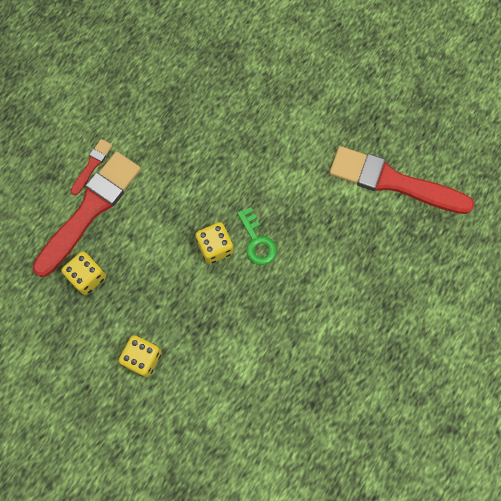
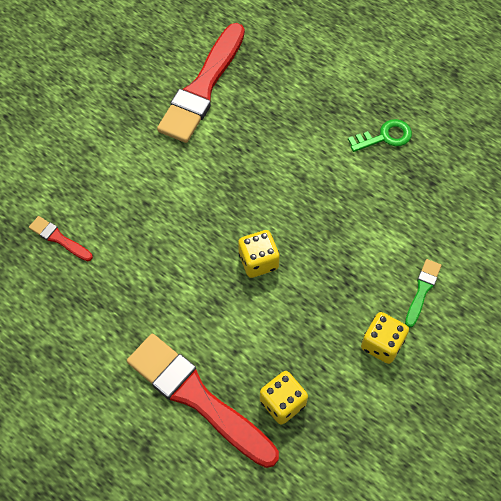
camera: 85 degrees left, 10 degrees down
(92, 165) = (138, 394): red brush -> red brush (59, 238)
(196, 394) = (422, 290): none -> green brush
(257, 241) = (255, 219): green key -> green key (385, 137)

